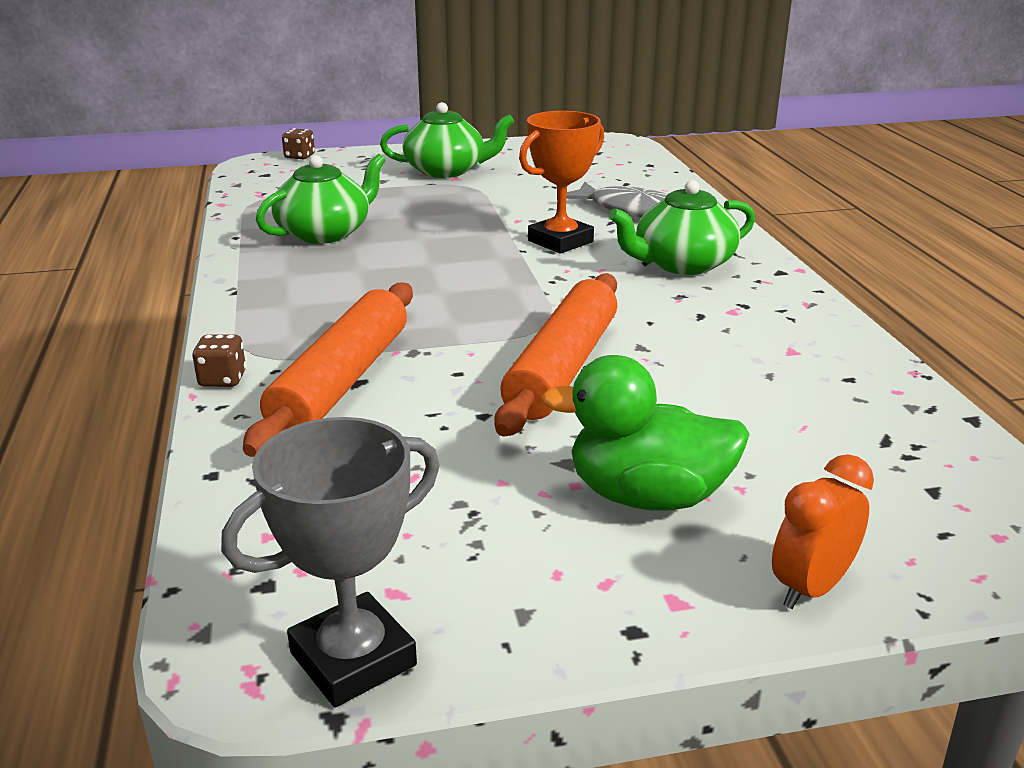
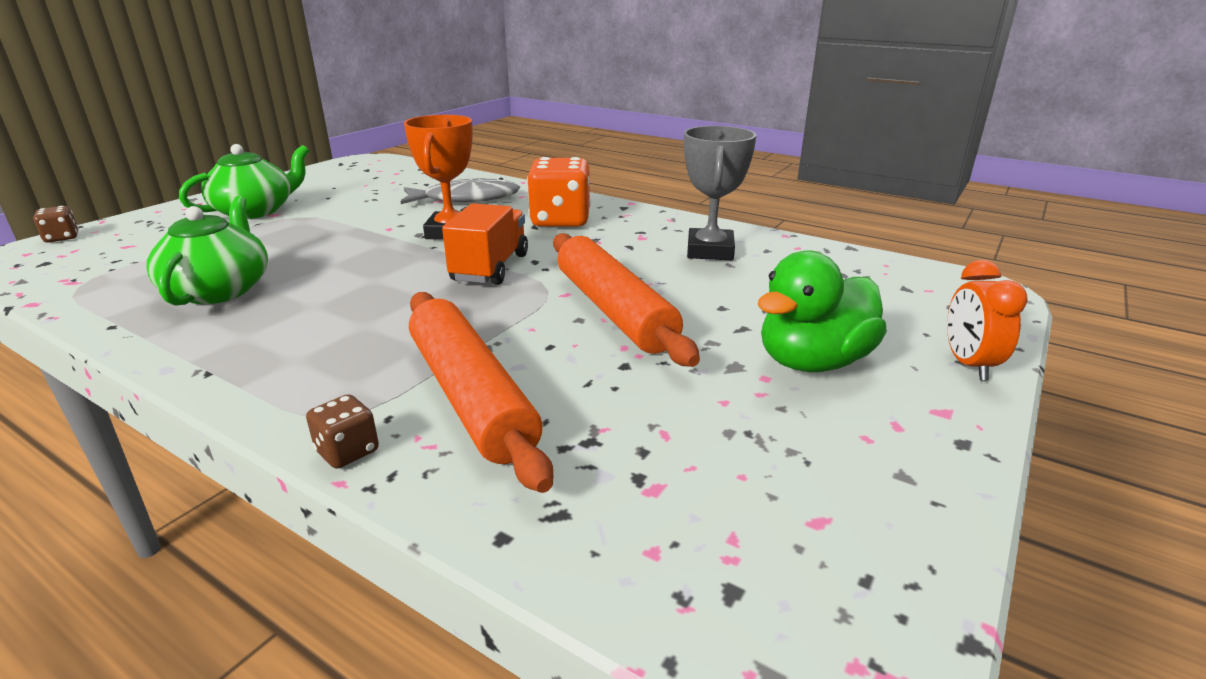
camera: 45 degrees left, 0 degrees up
(353, 659) = (895, 590): grey trophy -> grey trophy (710, 251)
(533, 287) = (490, 268): none -> orange truck
(682, 264) = (560, 220): green teapot -> orange dice

